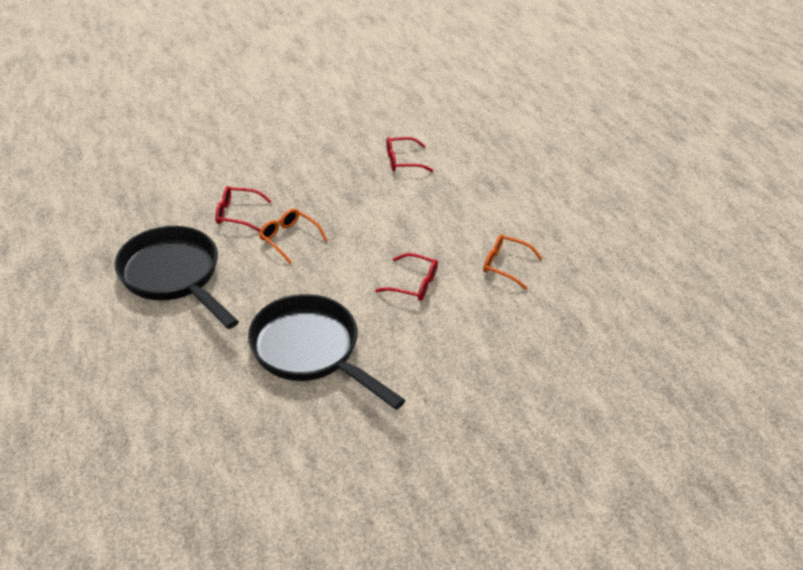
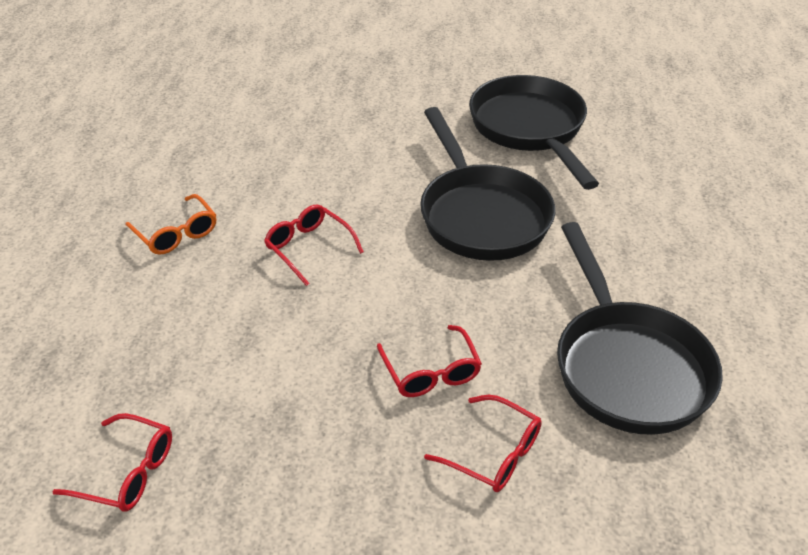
camera: 150 degrees left, 0 degrees up
(289, 238) = (431, 372): orange glasses -> red glasses
(310, 465) = (530, 129): none -> black pan

